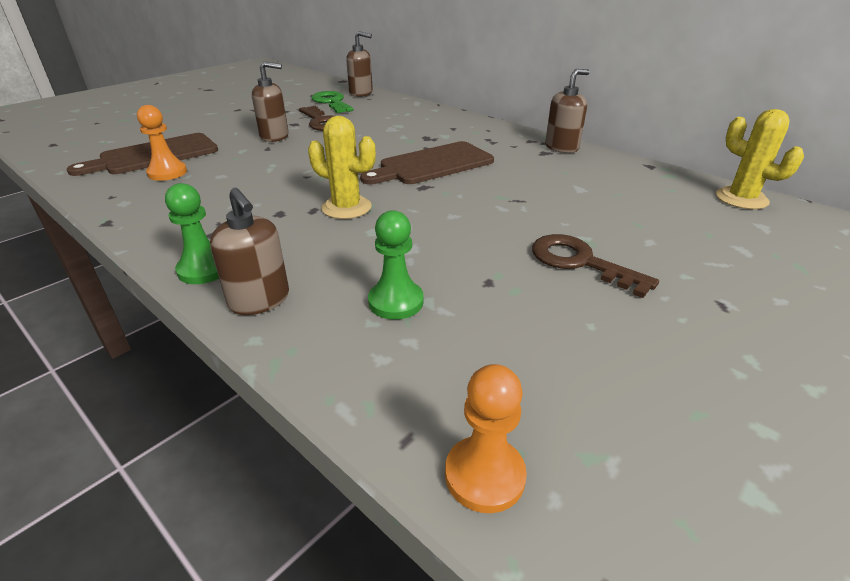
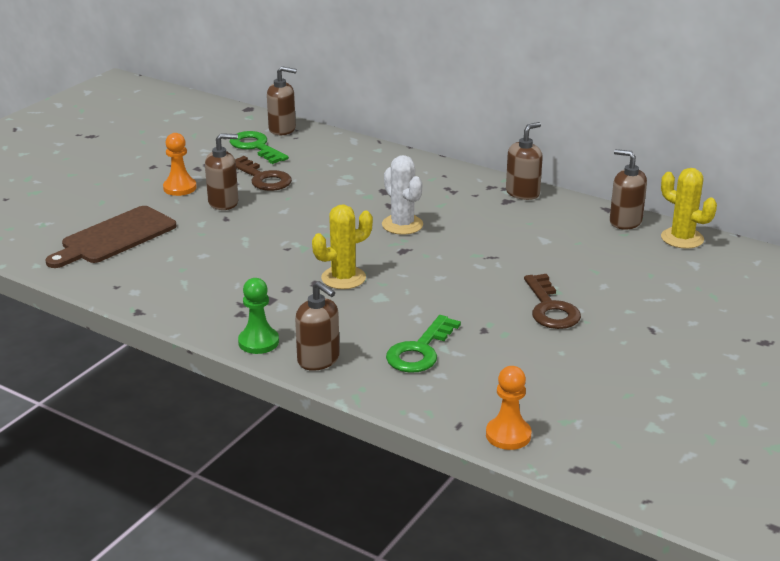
camera: 10 degrees left, 5 degrees down
(167, 173) = (147, 256): orange pawn -> orange pawn (180, 188)
(346, 208) = (343, 278): yellow cactus -> yellow cactus turned 45 degrees counterclockwise
(396, 302) = (420, 350): green pawn -> green key
(432, 165) = (402, 225): brown cutting board -> white cactus
(580, 262) = (550, 308): brown key -> brown key turned 135 degrees counterclockwise
(671, 178) = (625, 222): none -> brown soap dispenser

